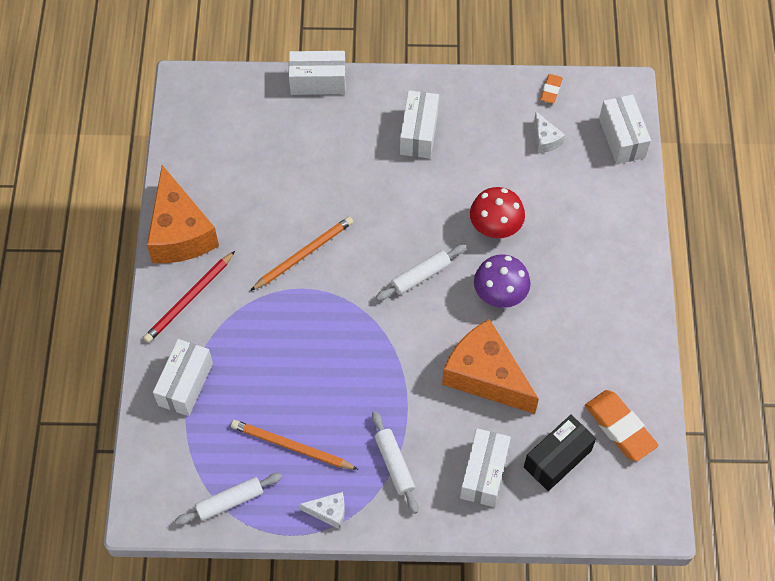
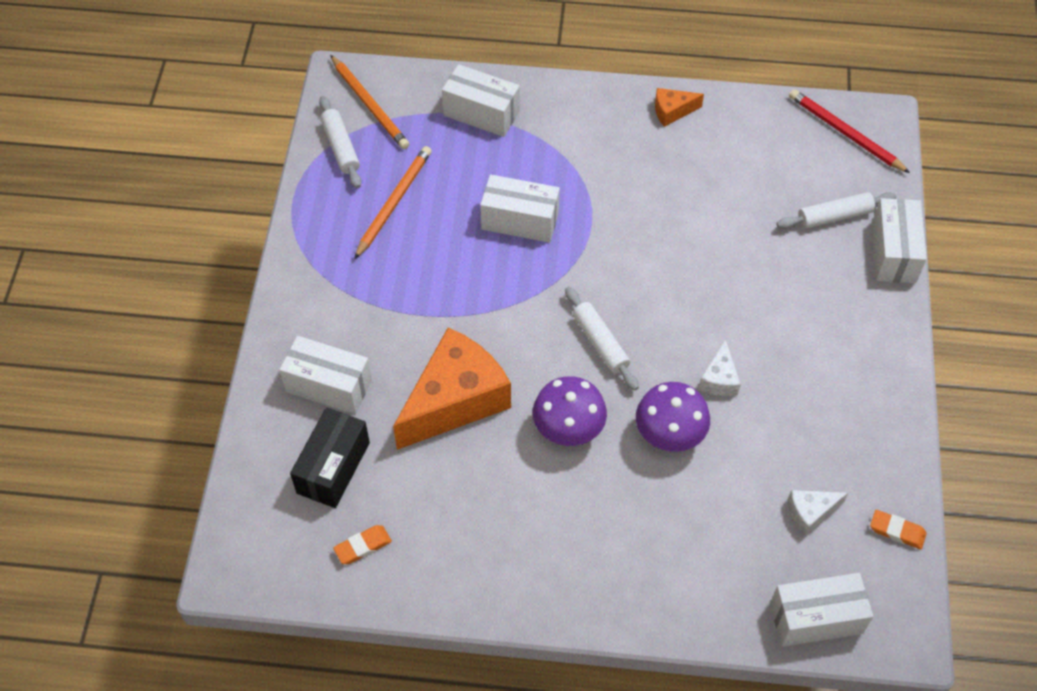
camera: 95 degrees right, 5 degrees down
(180, 232) = (672, 111): orange cheese -> orange cheese, size x0.44
(189, 299) = (585, 118): red pencil -> red pencil (845, 133)
(304, 254) = (638, 225): orange pencil -> orange pencil (370, 105)
(328, 512) = (311, 232): white cheese -> white cheese (719, 379)
(394, 464) = (356, 297): white rolling pin -> white rolling pin (834, 216)
(419, 133) = (816, 359): white box -> white box (520, 221)
(495, 226) = (669, 434): red mushroom -> purple mushroom
(557, 459) = (333, 468): black box -> black box turned 60 degrees clockwise
(620, 427) = (363, 546): orange eraser -> orange eraser, size x0.53

